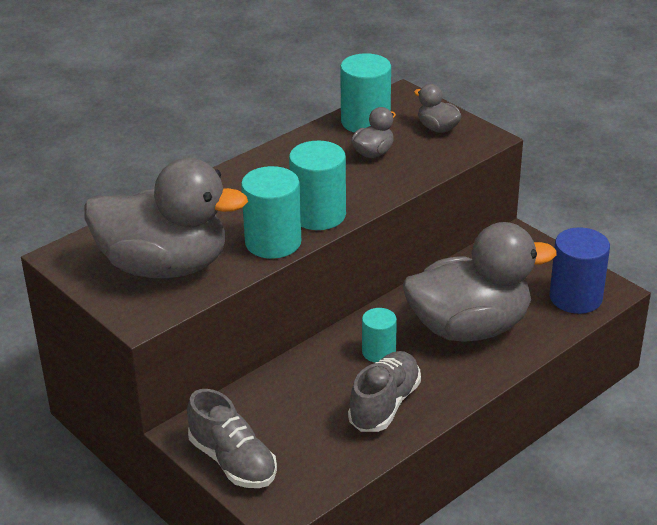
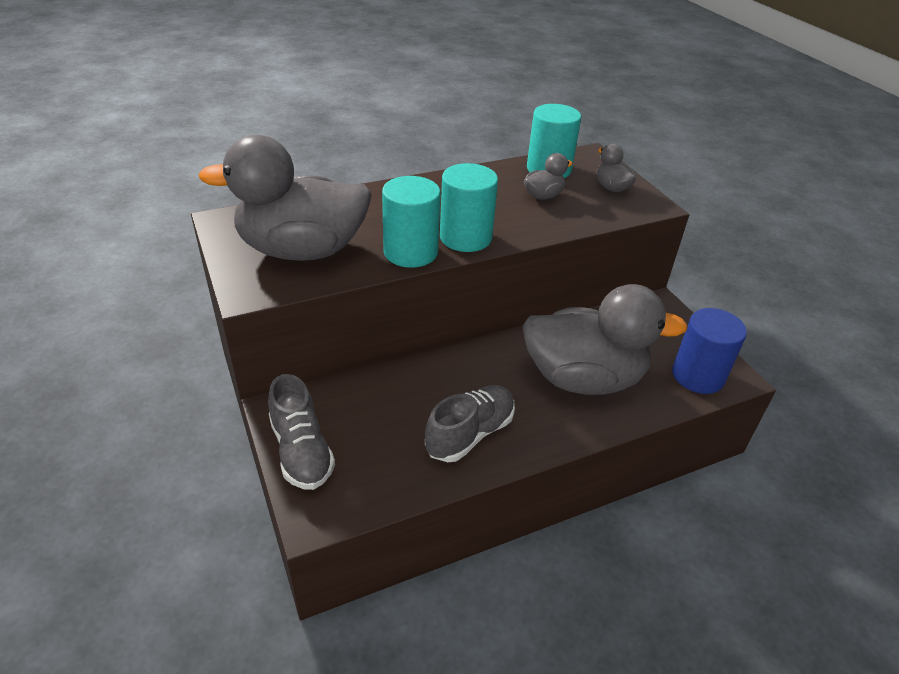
camera: 15 degrees right, 5 degrees up
(165, 266) = (302, 250): grey duck -> grey duck turned 150 degrees clockwise
(378, 352) = (488, 379): turquoise cylinder -> none

